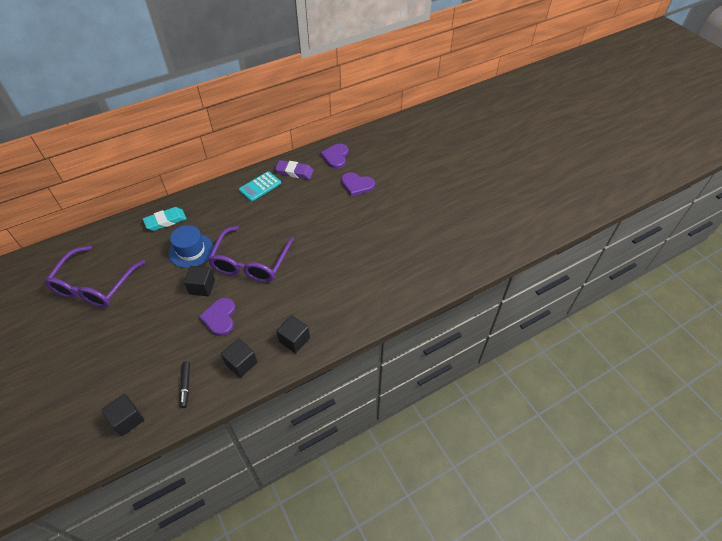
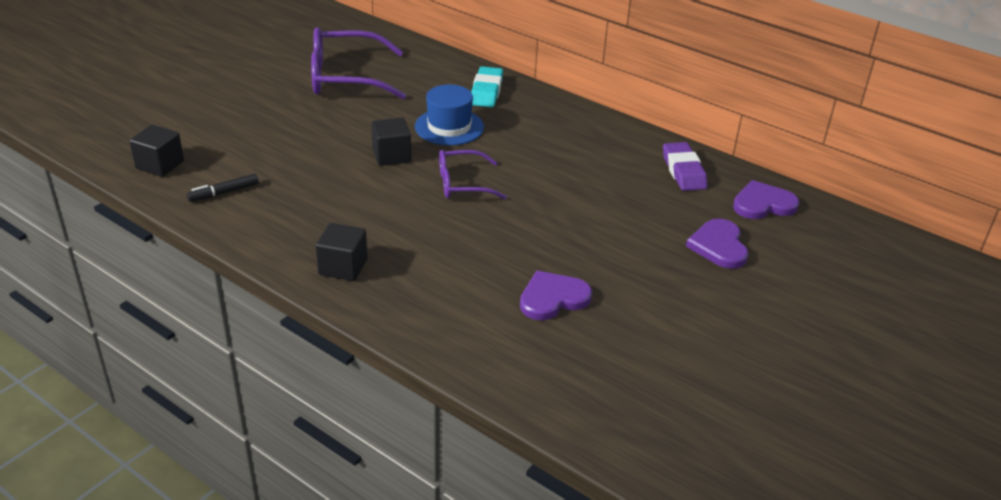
camera: 65 degrees right, 15 degrees down
(165, 221) = (486, 91): turquoise eraser -> turquoise eraser turned 60 degrees clockwise
(220, 317) = (347, 186): purple heart -> purple heart (553, 298)
(241, 363) = (279, 228): black cube -> none
(251, 263) = (462, 184): purple glasses -> purple glasses, size x0.58
(260, 186) = (620, 148): turquoise calculator -> none

